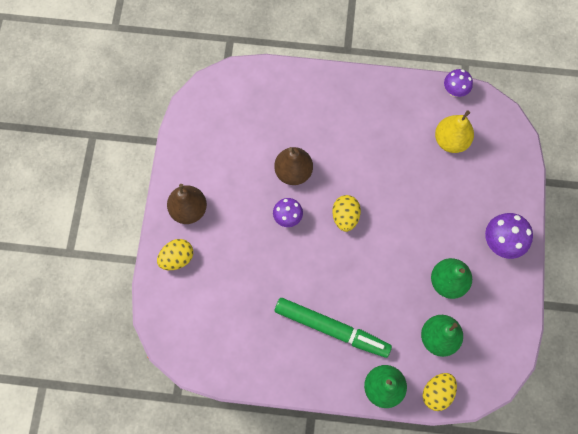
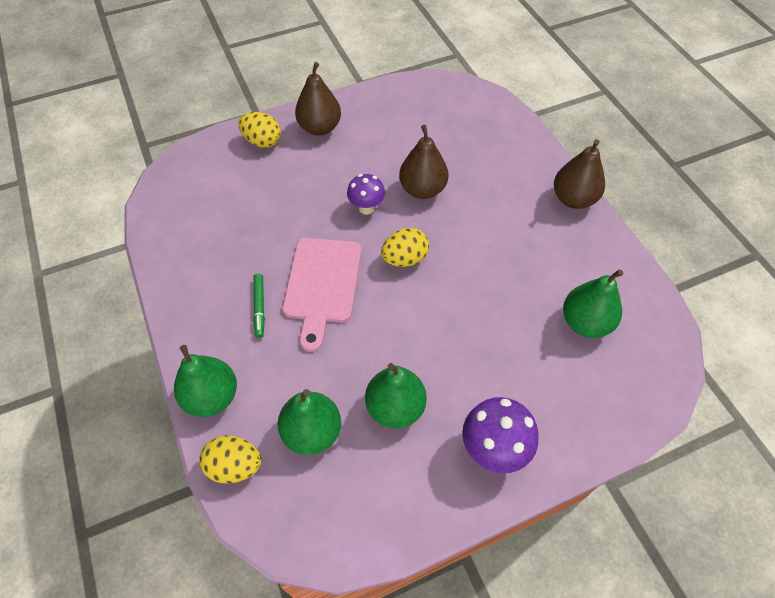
camera: 60 degrees right, 15 degrees down
(331, 328) = (259, 307): green marker -> green marker, size x0.44
(336, 280) = (322, 285): none -> pink cutting board
(358, 83) = (573, 199): none -> brown pear
(451, 140) = (585, 322): yellow pear -> green pear
(454, 91) = (652, 296): purple mushroom -> none

